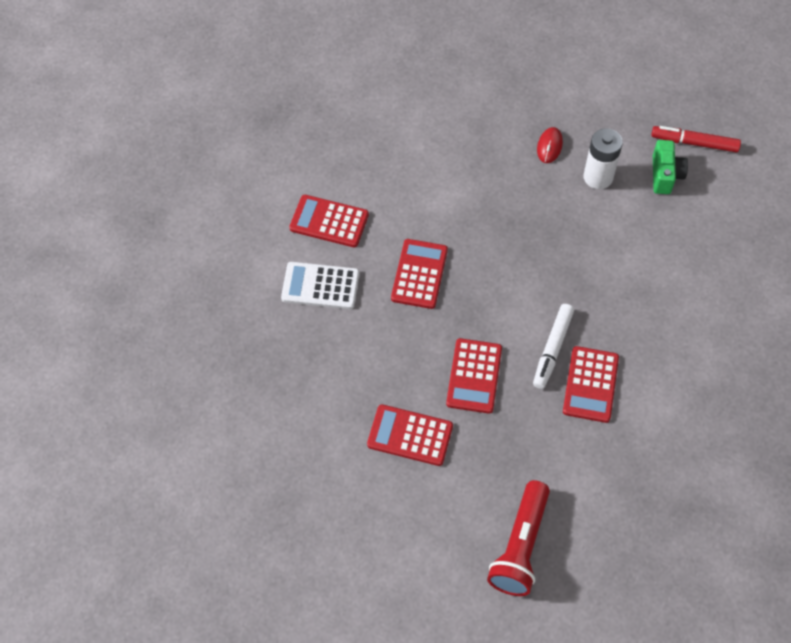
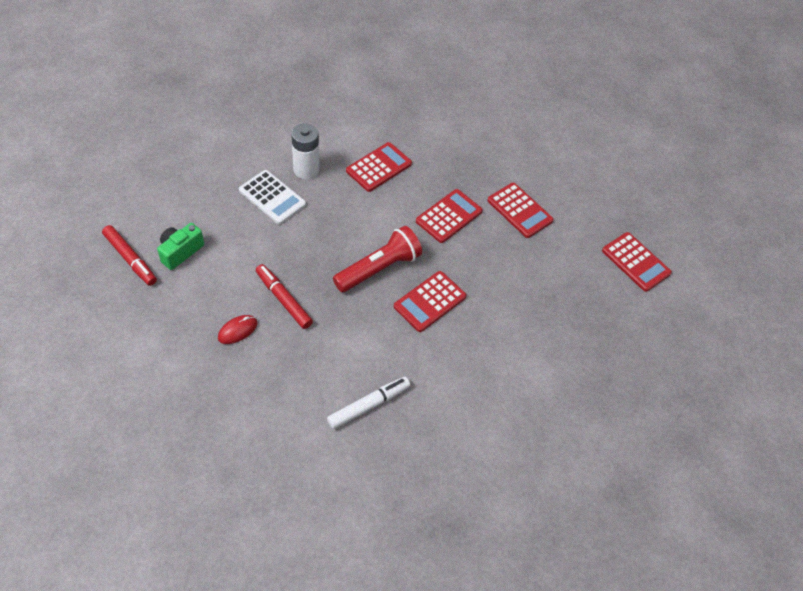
camera: 150 degrees left, 5 degrees down
(320, 286) = (511, 341): white calculator -> white calculator (272, 197)
(329, 222) = (468, 387): red calculator -> red calculator (636, 262)
(520, 547) = (499, 123): red flashlight -> red flashlight (379, 268)
(540, 193) = (284, 300): none -> red marker
(553, 348) = (382, 199): white marker -> white marker (368, 405)
(598, 177) = (229, 283): white battery -> white battery (306, 170)

